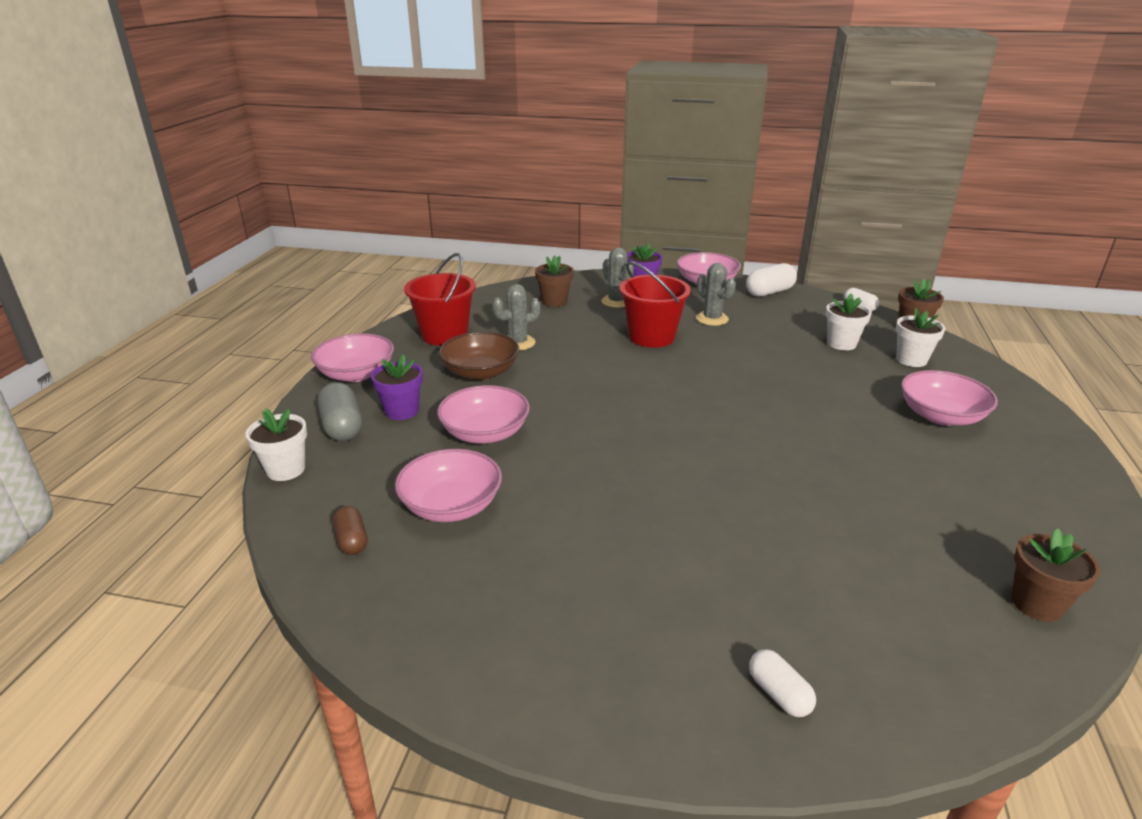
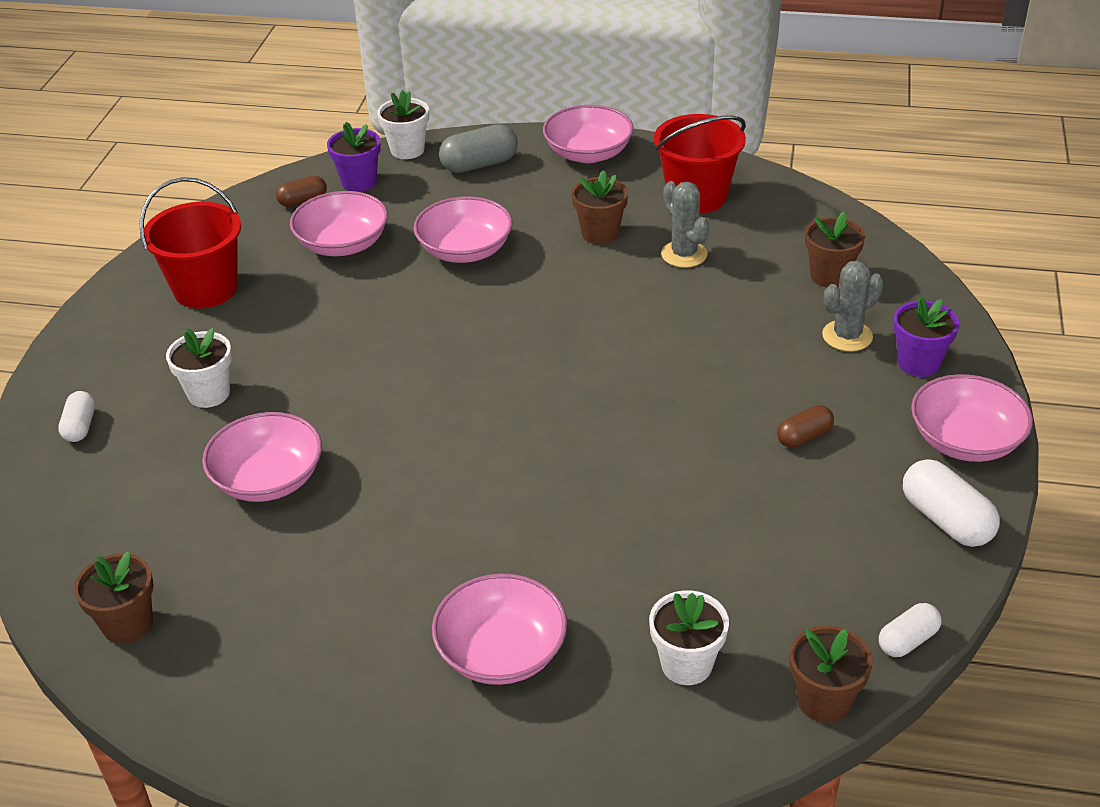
camera: 90 degrees right, 10 degrees up
(402, 411) = (509, 193): purple flower pot -> purple flower pot (359, 182)
(480, 372) = (600, 233): brown bowl -> brown flower pot
(651, 337) = (723, 371): red bucket -> red bucket (206, 289)
(712, 319) = (804, 437): grey cactus -> brown capsule
(779, 694) = (80, 426): white capsule -> white capsule turned 60 degrees counterclockwise
(817, 531) = (268, 479): none -> pink bowl
(841, 344) = (736, 583): white flower pot -> white flower pot (209, 393)

